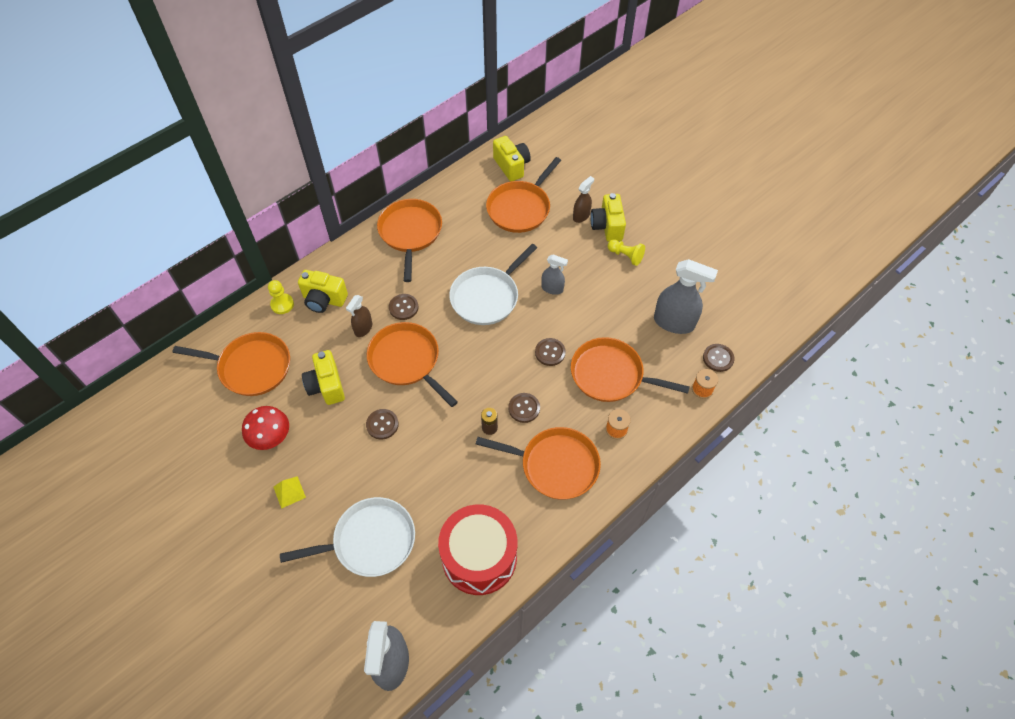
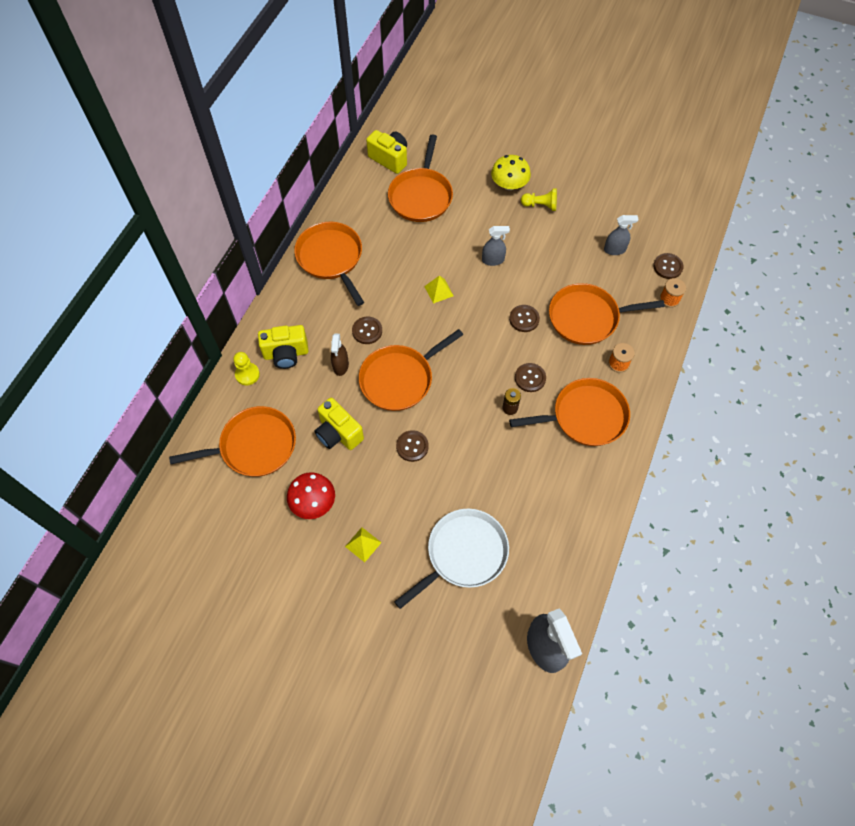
camera: 25 degrees left, 5 degrees up
(406, 361) = (399, 379): orange pan -> orange pan turned 60 degrees counterclockwise
(479, 557) = (566, 524): red drum -> none
(487, 297) = (439, 291): white pan -> yellow pyramid
(581, 216) = (480, 183): brown spray bottle -> none
(607, 226) = (509, 184): yellow camera -> yellow mushroom
(674, 322) = (614, 250): grey spray bottle -> grey spray bottle, size x0.55

